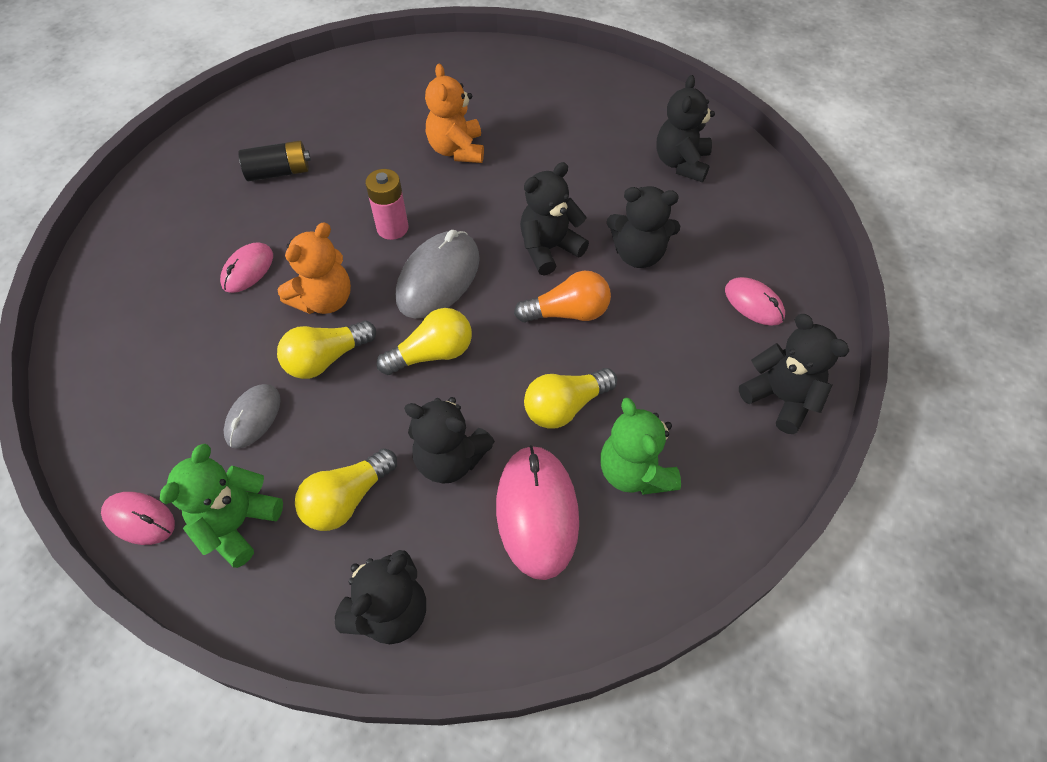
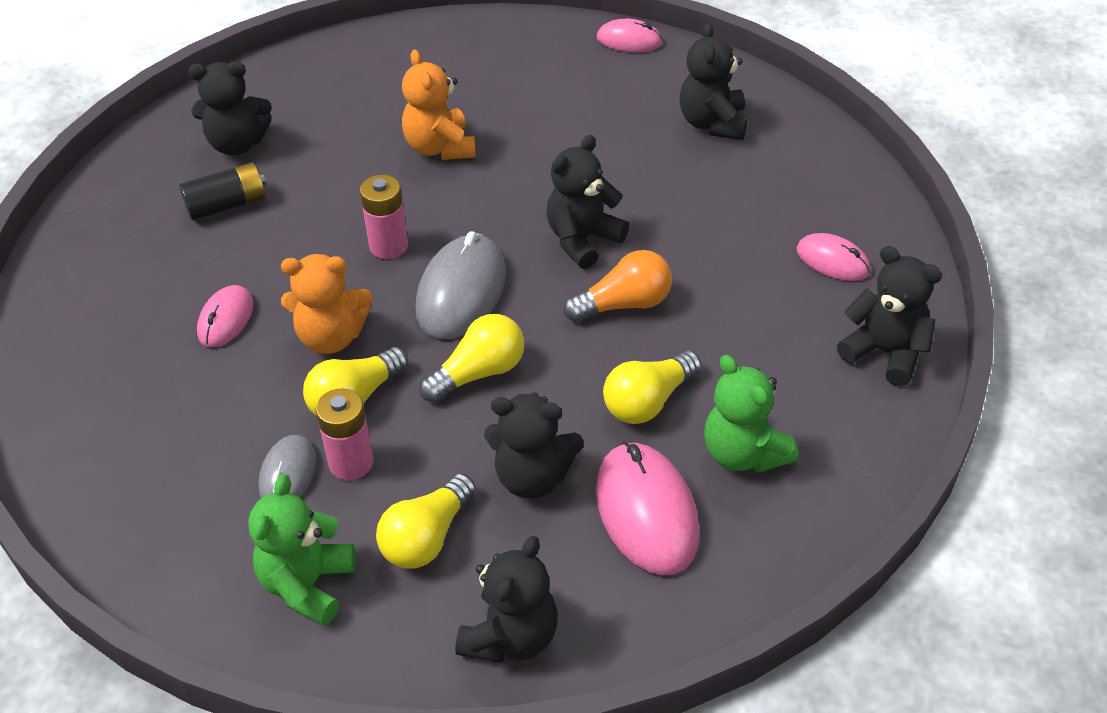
camera: 10 degrees left, 10 degrees down
(139, 519) = (189, 601): pink mouse -> pink mouse (629, 40)
(306, 416) = (351, 463): none -> pink battery
(324, 300) = (331, 337): orange teddy bear -> orange teddy bear turned 60 degrees clockwise
(638, 254) = (688, 229): black teddy bear -> black teddy bear (237, 144)

